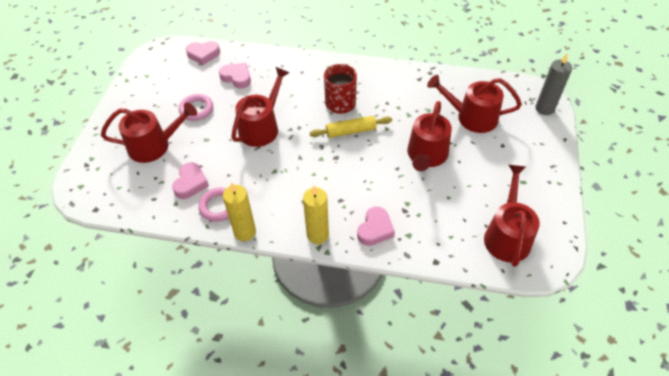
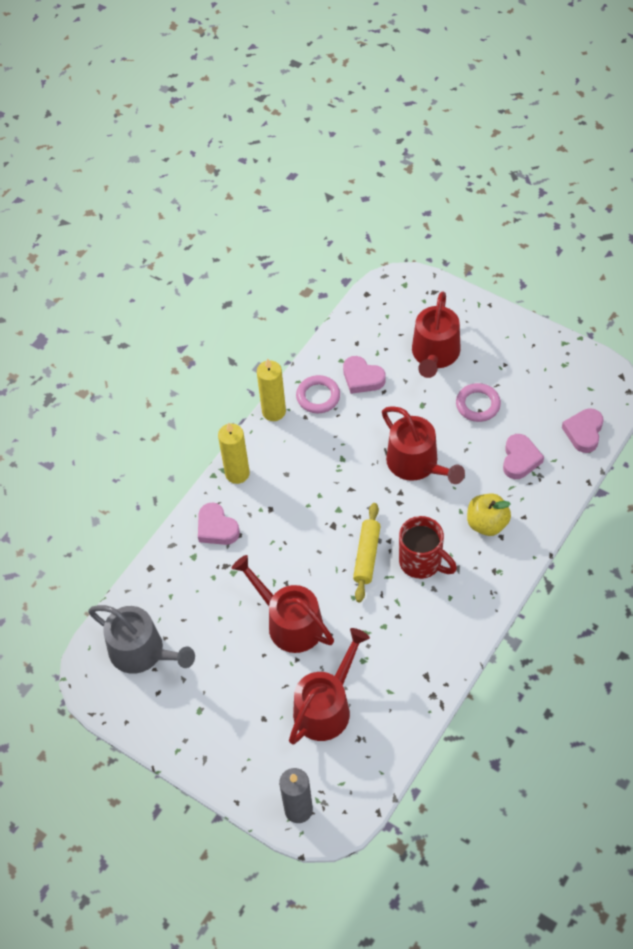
camera: 115 degrees right, 5 degrees up
(237, 77) = (520, 459): pink heart -> pink heart turned 45 degrees counterclockwise
(295, 80) = (487, 523): none -> yellow apple
(507, 235) = (142, 652): red watering can -> grey watering can

